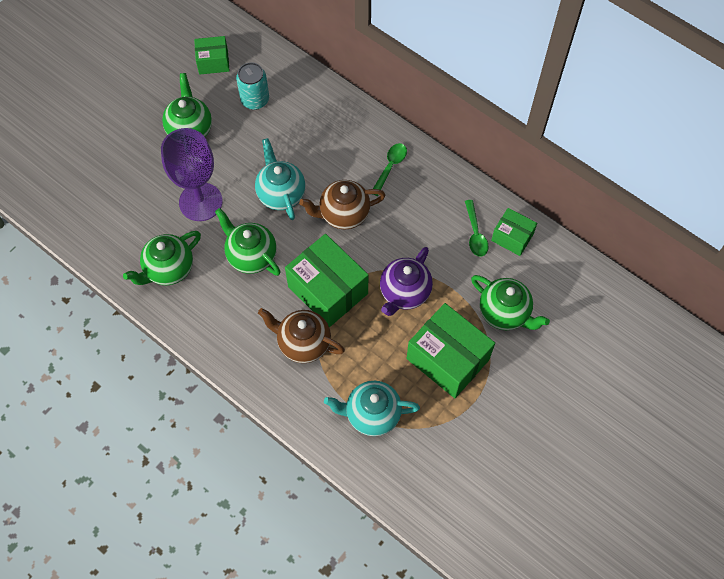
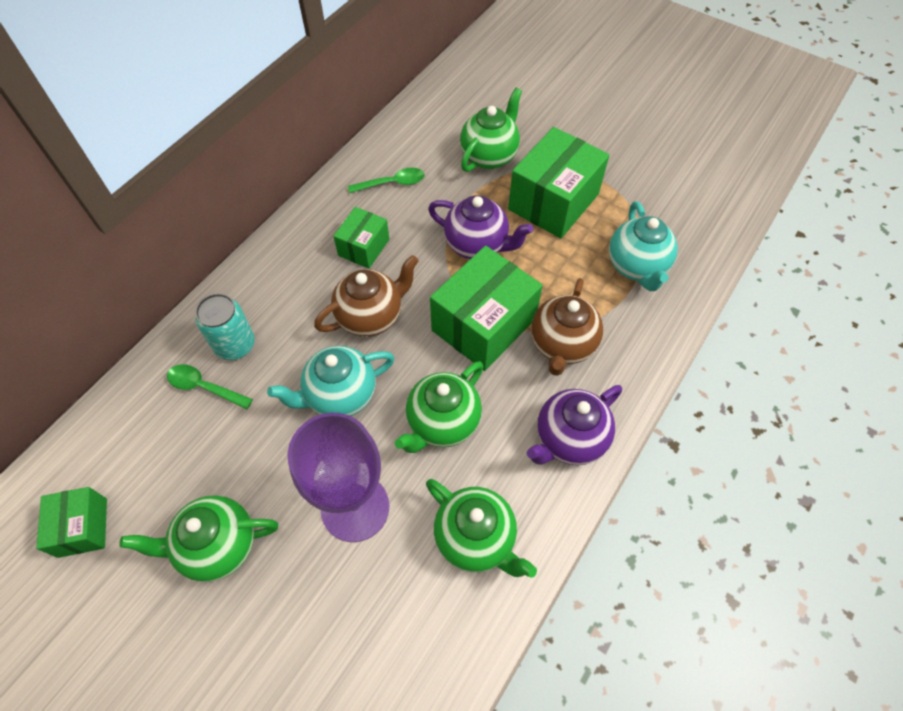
camera: 95 degrees left, 5 degrees down
(226, 336) = (569, 439): none -> purple teapot
(255, 100) = (169, 451): turquoise can -> turquoise can (235, 345)
(343, 214) = (371, 316): brown teapot -> brown teapot turned 105 degrees counterclockwise
(390, 167) = (298, 270): green spoon -> green spoon (204, 387)
(512, 237) = (395, 152): green box -> green box (363, 247)

